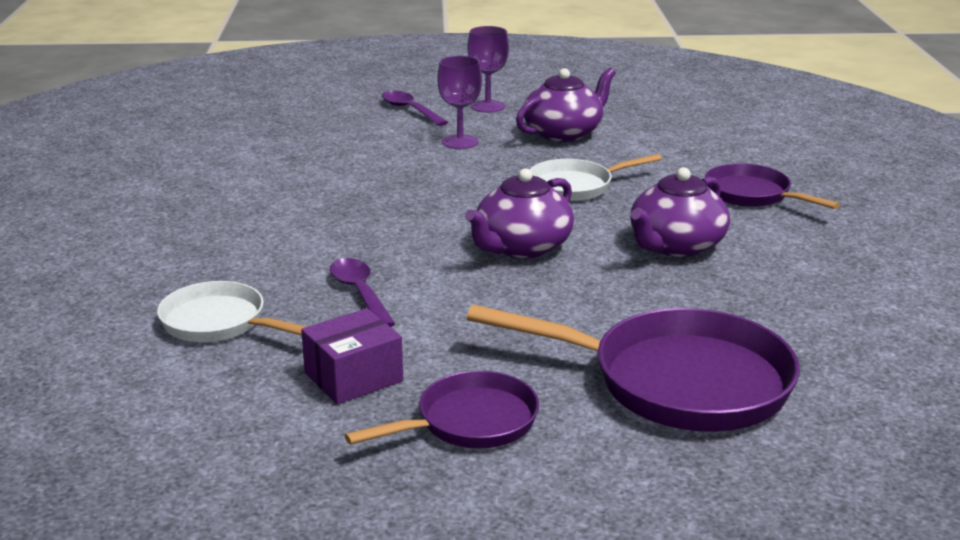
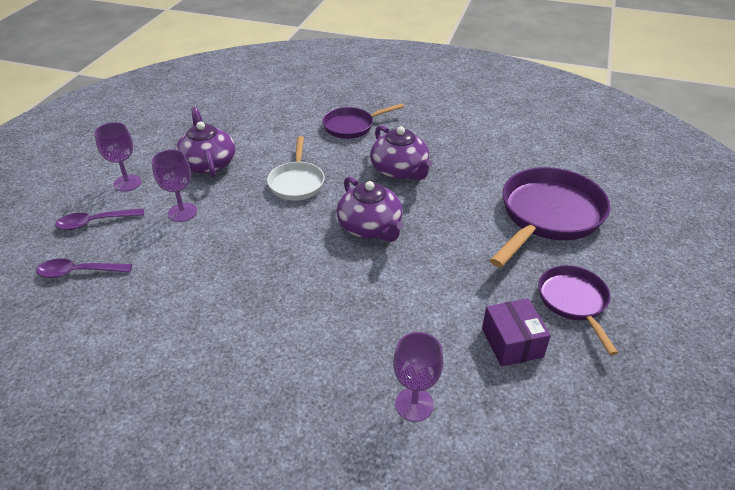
camera: 70 degrees left, 15 degrees up
(219, 323) = (414, 404): white pan -> purple goblet
(360, 293) = (400, 317): purple spoon -> purple spoon (78, 272)

